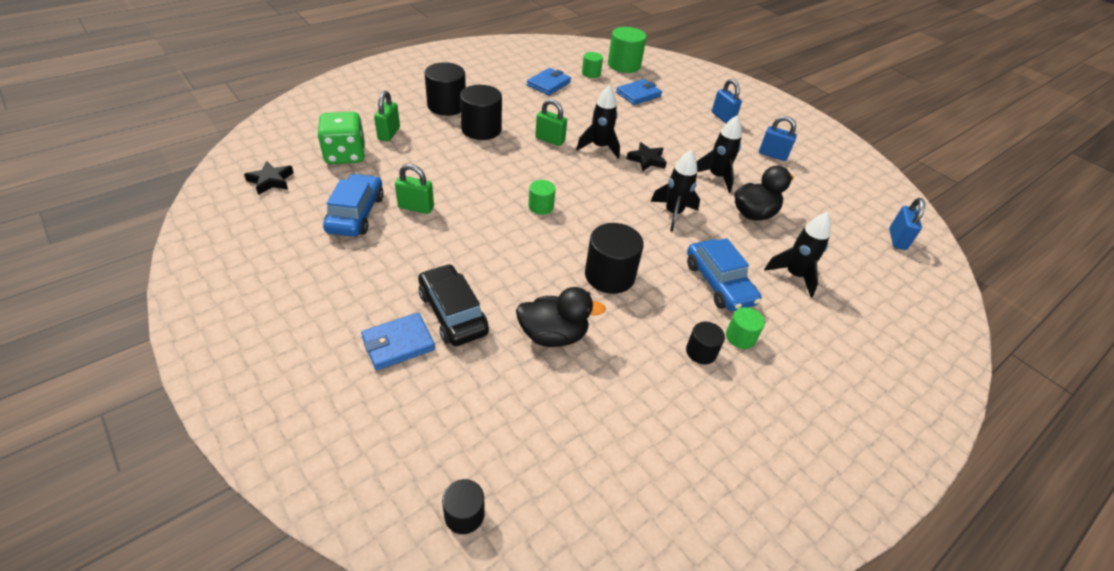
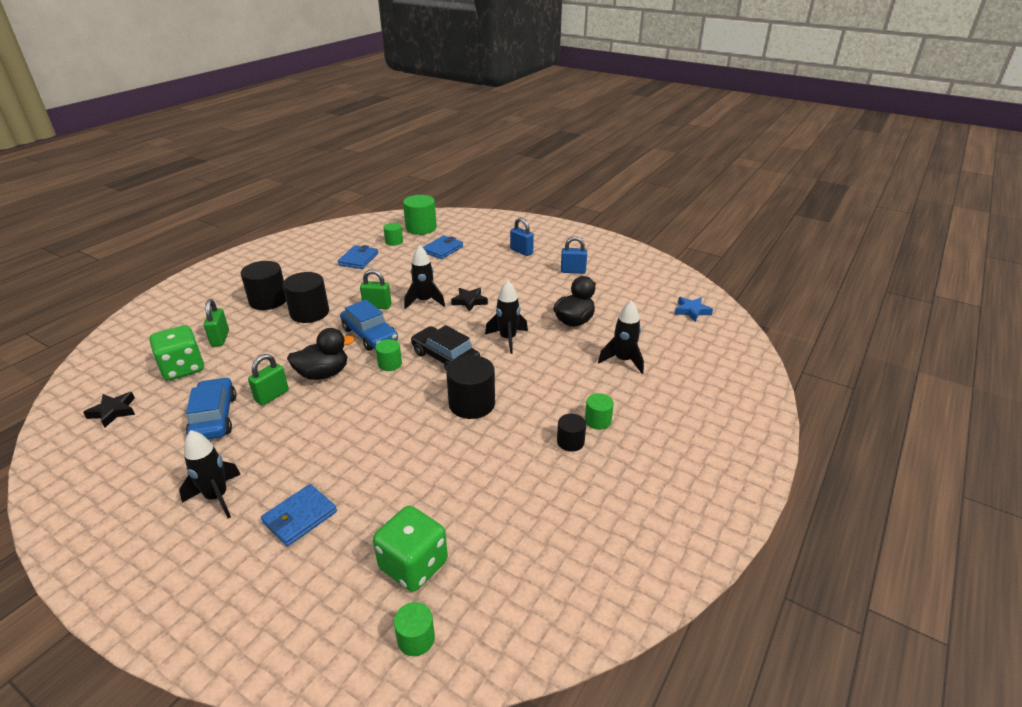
camera: 15 degrees left, 10 degrees down
(416, 207) = (272, 396): green padlock -> green padlock turned 45 degrees counterclockwise
(453, 313) = (342, 476): black car -> black car (445, 357)
(464, 514) = (416, 638): black cylinder -> green cylinder
(489, 433) = (413, 565): none -> green dice
(553, 335) = (440, 467): black duck -> black duck (323, 374)
(716, 177) = (533, 300): black rocket -> black rocket (217, 497)
(719, 283) = (565, 384): blue car -> blue car (369, 335)
(897, 239) = (692, 311): blue padlock -> blue star

